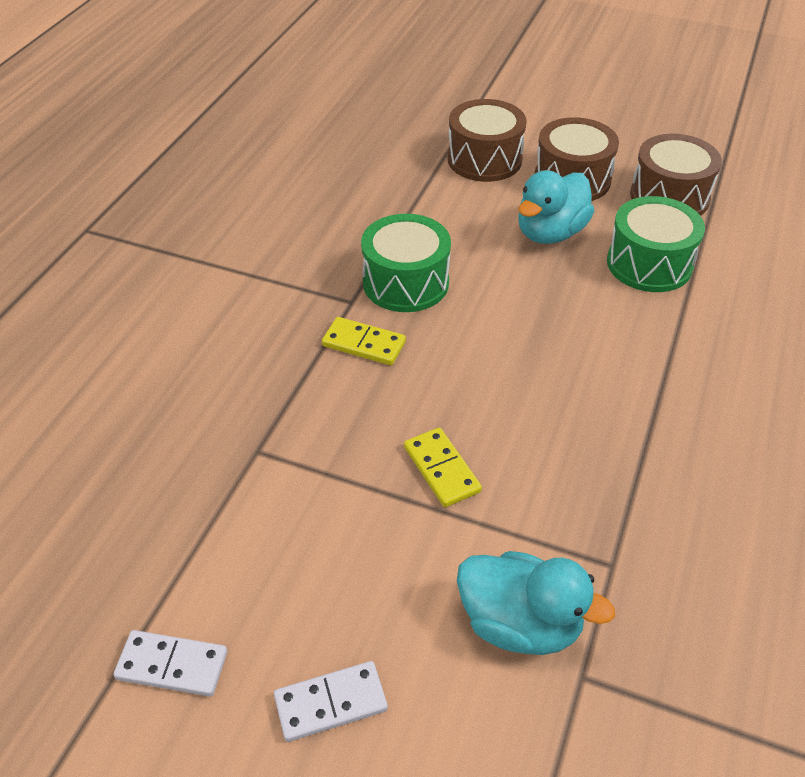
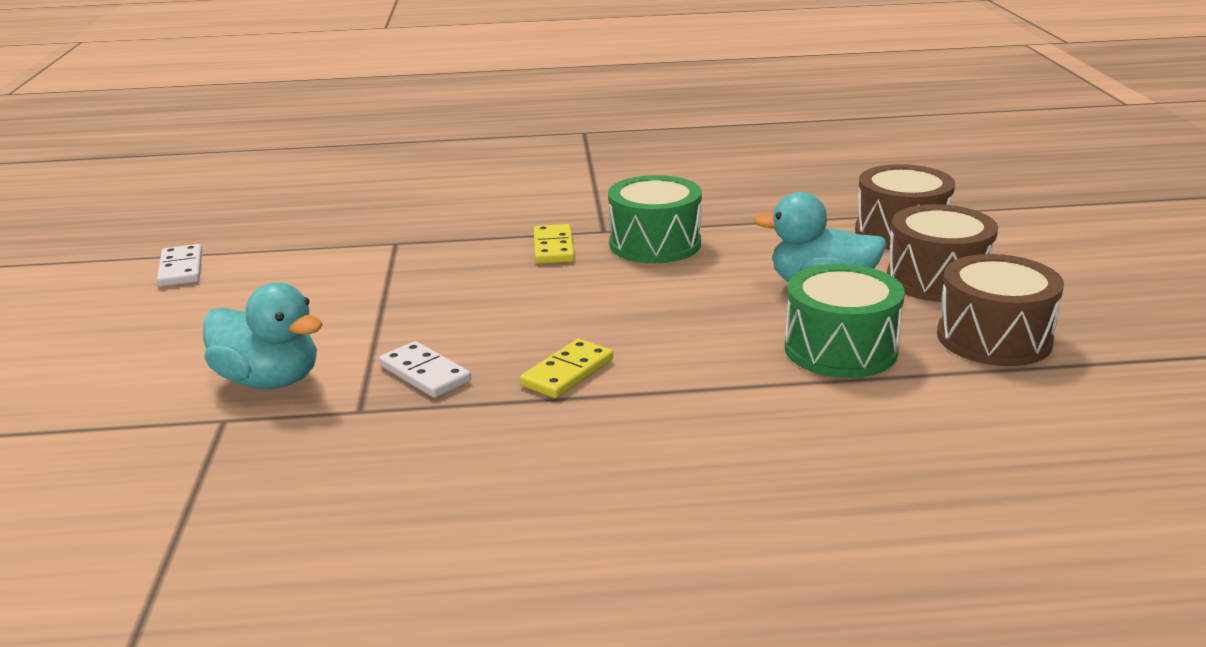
camera: 65 degrees right, 20 degrees down
(330, 703) = (165, 326): white domino -> white domino (425, 373)
(442, 469) = (426, 311): yellow domino -> yellow domino (567, 372)
(520, 624) = (269, 381): turquoise duck -> turquoise duck turned 60 degrees counterclockwise

